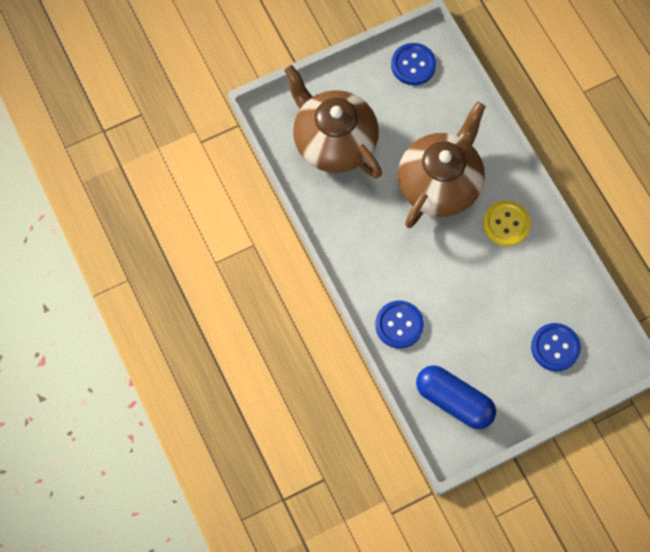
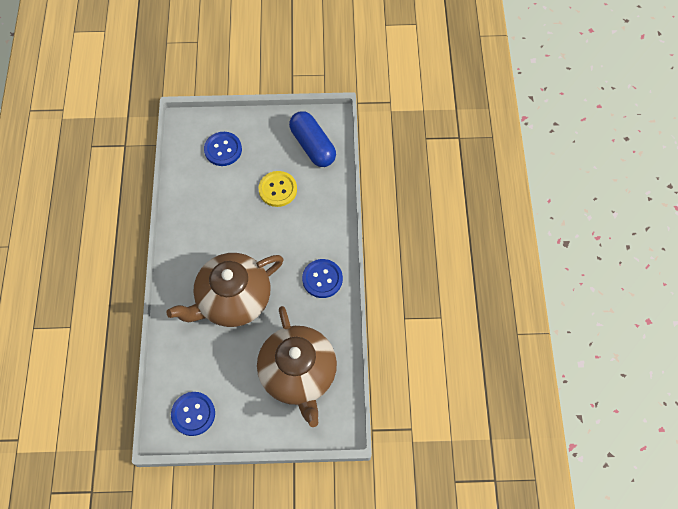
camera: 155 degrees left, 5 degrees down
(399, 325) = (323, 209): blue button -> blue button (322, 279)
(506, 224) = (202, 246): yellow button -> yellow button (278, 189)

